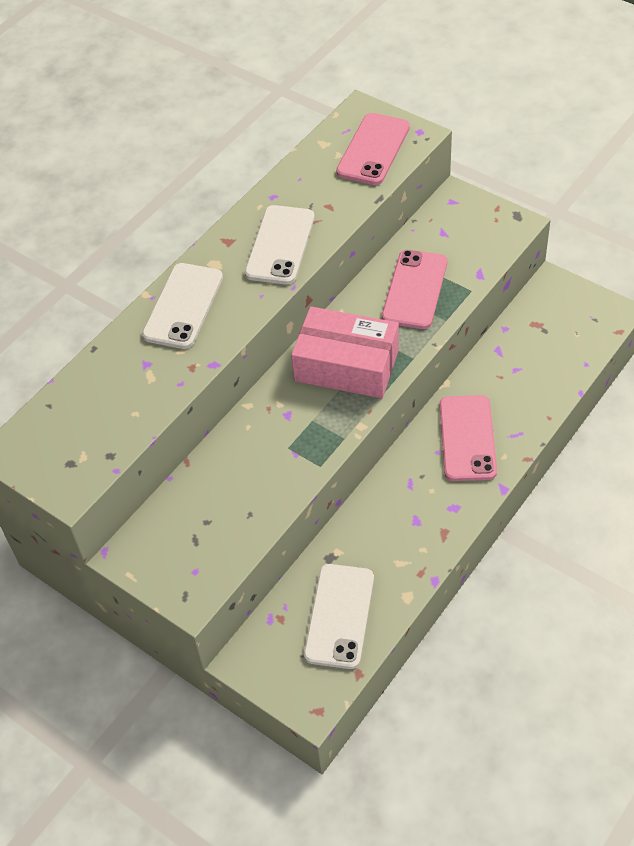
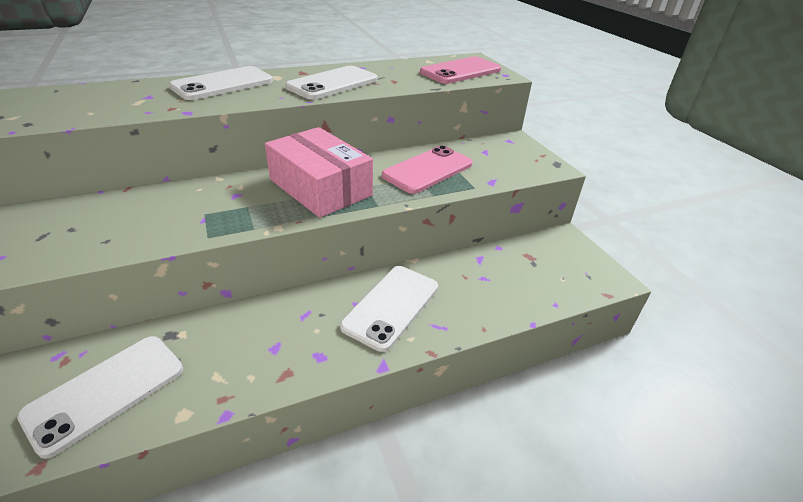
camera: 25 degrees right, 15 degrees down
(467, 438) = (391, 306): pink phone -> white phone

